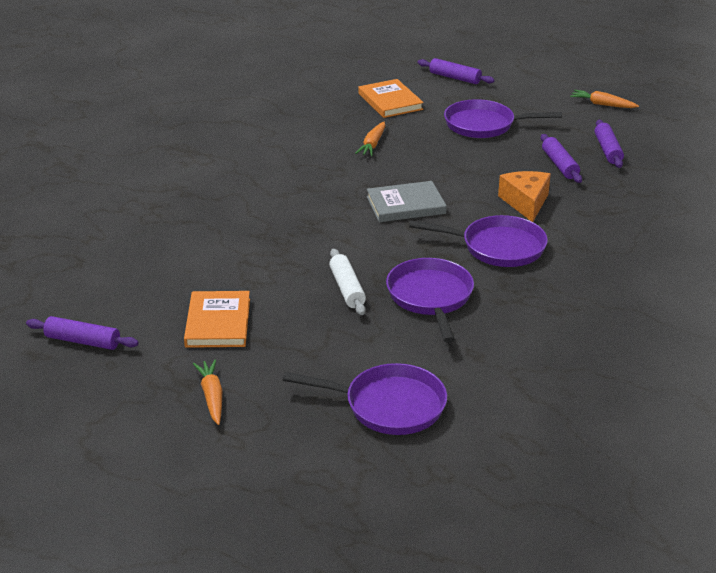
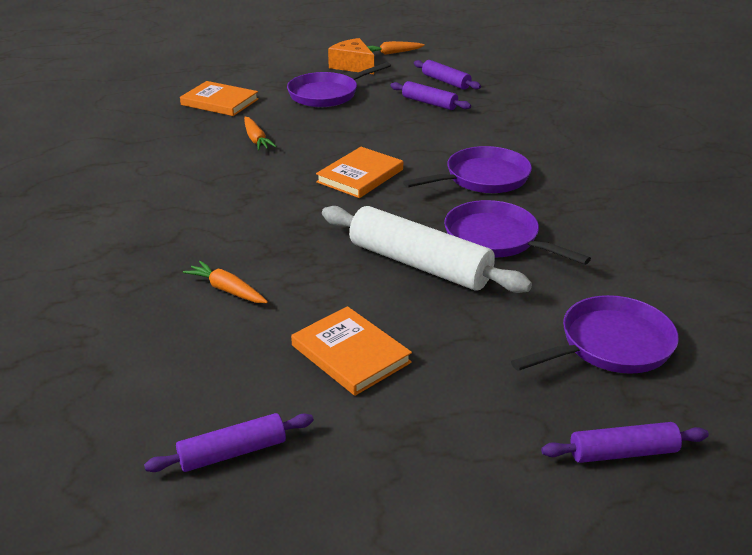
camera: 40 degrees left, 0 degrees up
(212, 397) = (455, 429): orange carrot -> orange carrot (227, 290)
(347, 289) = (419, 264): white rolling pin -> white rolling pin, size x1.85
(406, 205) = (360, 176): grey book -> orange book
(455, 78) = (248, 68): purple rolling pin -> purple rolling pin (623, 452)
(526, 202) = (449, 138): orange cheese -> orange cheese (352, 66)

